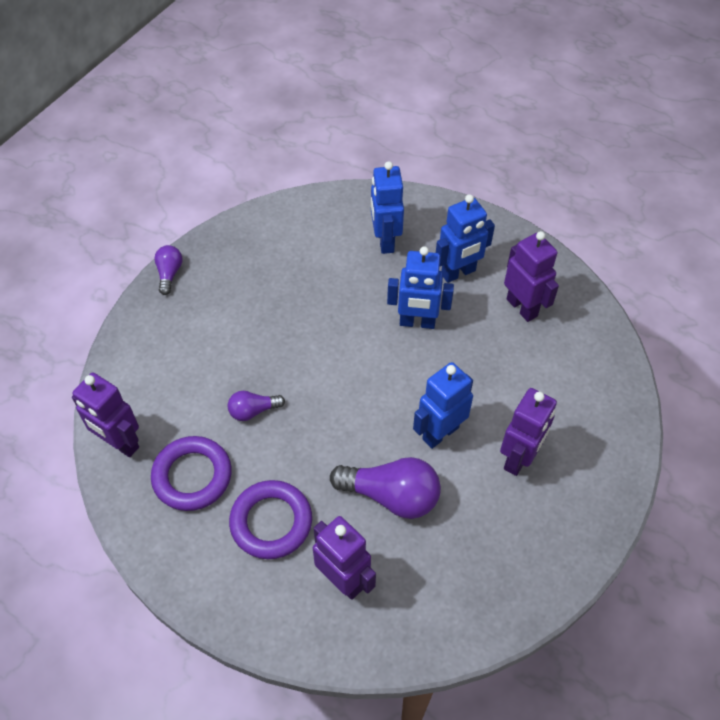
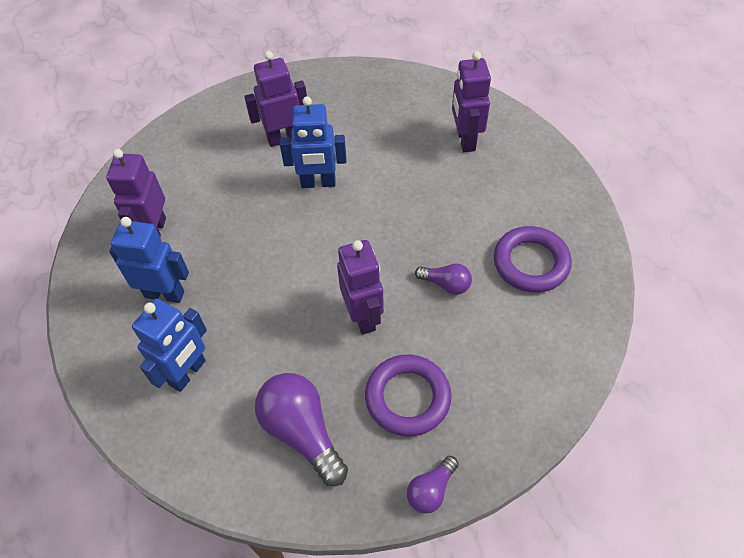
camera: 140 degrees left, 0 degrees up
(120, 443) = (580, 327): purple robot -> purple robot (363, 316)
(271, 522) = (490, 197): purple ring -> purple ring (407, 398)
(391, 496) = (391, 166): purple light bulb -> purple light bulb (302, 432)
(417, 322) = (247, 273): blue robot -> none

